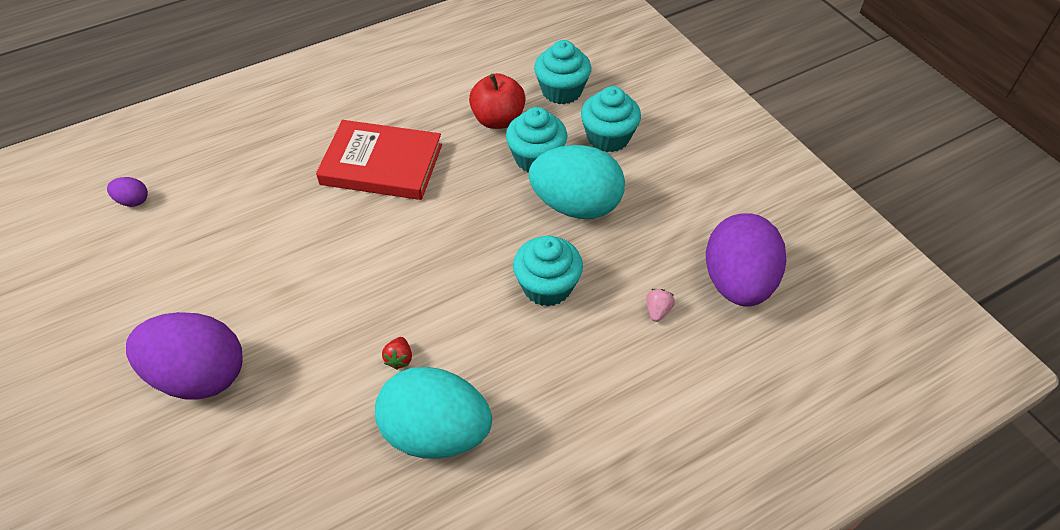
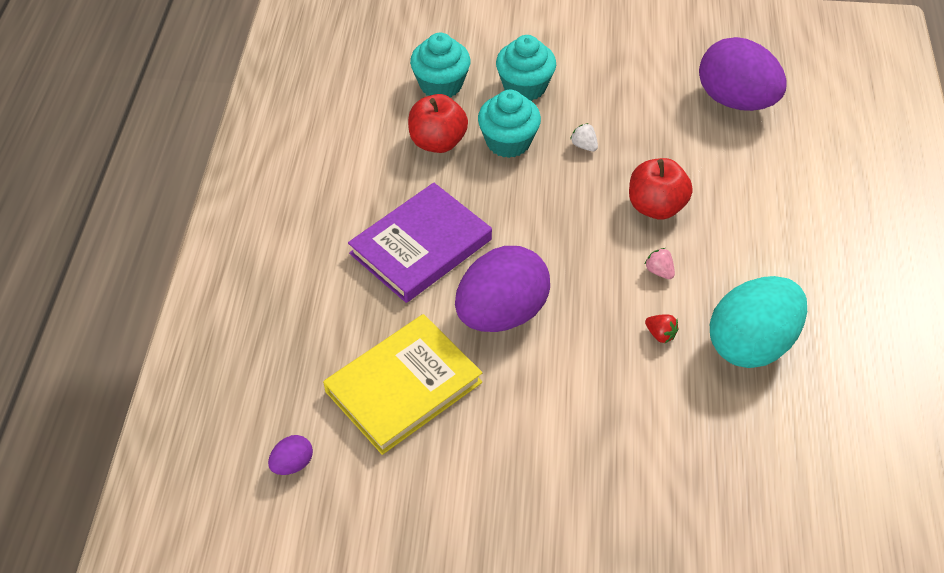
camera: 55 degrees left, 0 degrees up
(199, 376) = (575, 486): purple egg -> purple egg (501, 313)
(237, 224) = (403, 387): none -> yellow book
(381, 164) = (421, 246): red book -> purple book
(547, 286) = (656, 207): turquoise cupcake -> red apple
(576, 205) = (584, 146): turquoise egg -> white strawberry
(657, 311) = (728, 157): pink strawberry -> pink strawberry (659, 271)

